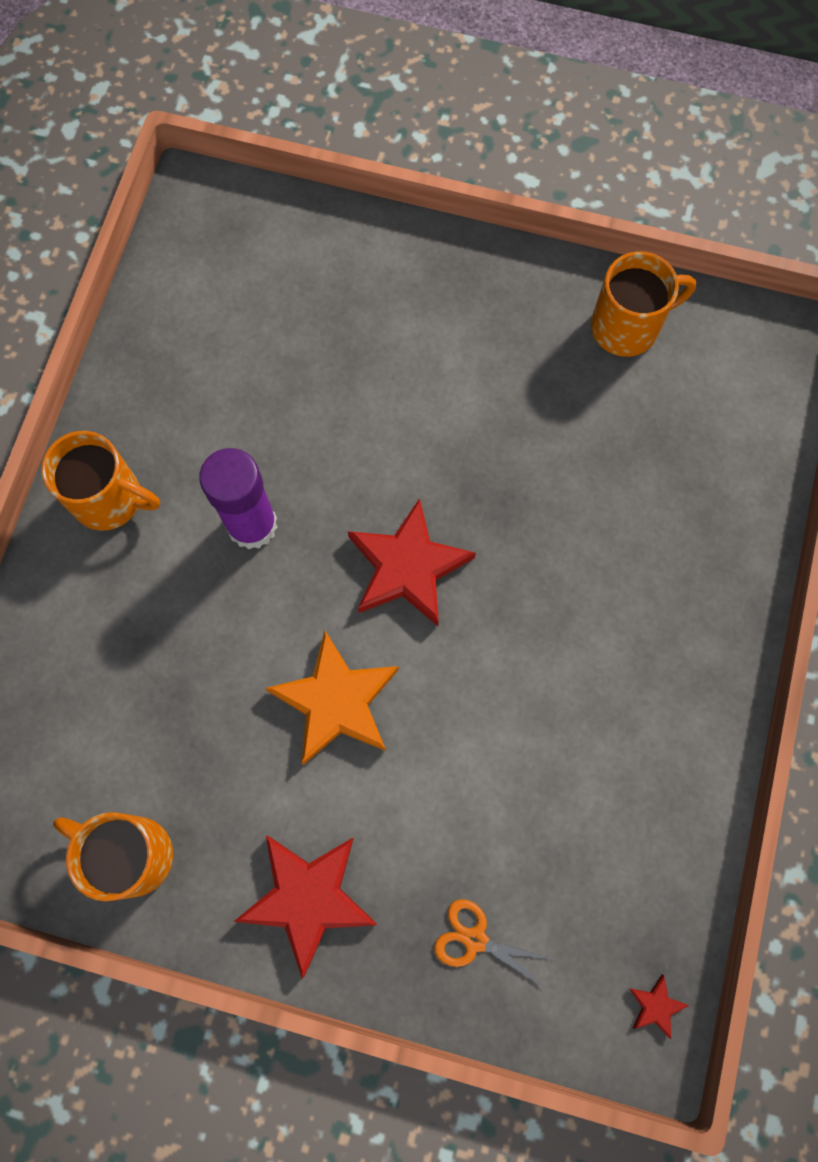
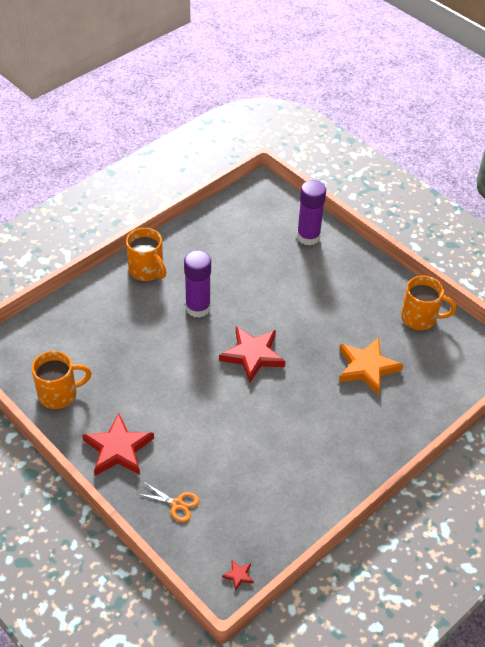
camera: 30 degrees right, 25 degrees down
(131, 854) = (59, 394): orange mug -> orange mug turned 105 degrees clockwise
(336, 701) = (185, 386): orange star -> orange star (367, 367)
(344, 262) = (308, 237): none -> purple glue stick
(475, 939) = (177, 504): orange scissors -> orange scissors turned 150 degrees clockwise

